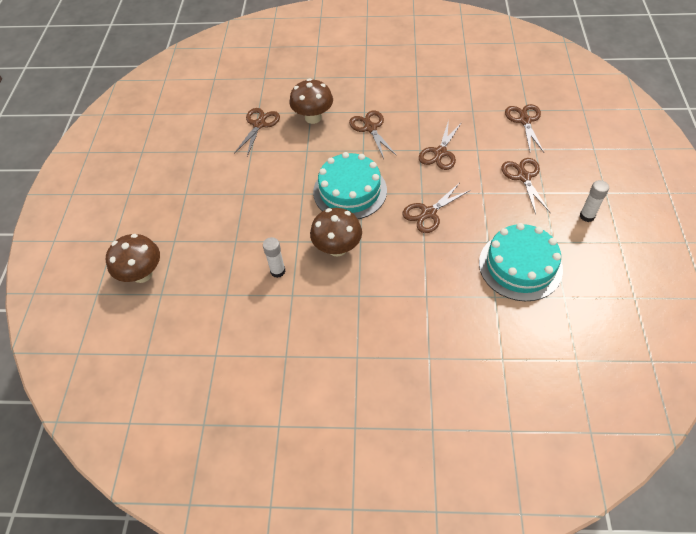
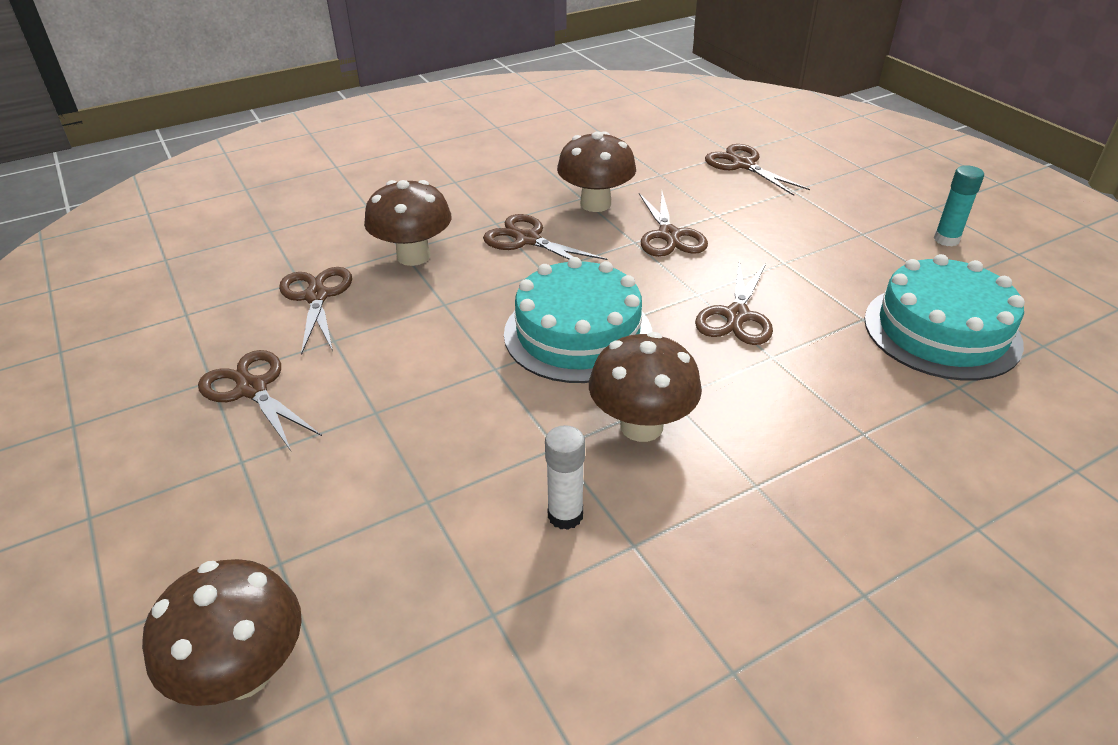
camera: 35 degrees left, 15 degrees down
(421, 118) = (595, 204): none -> brown mushroom
(523, 177) = (816, 225): brown scissors -> brown scissors (252, 389)
(587, 216) = (946, 240): white glue stick -> turquoise glue stick

